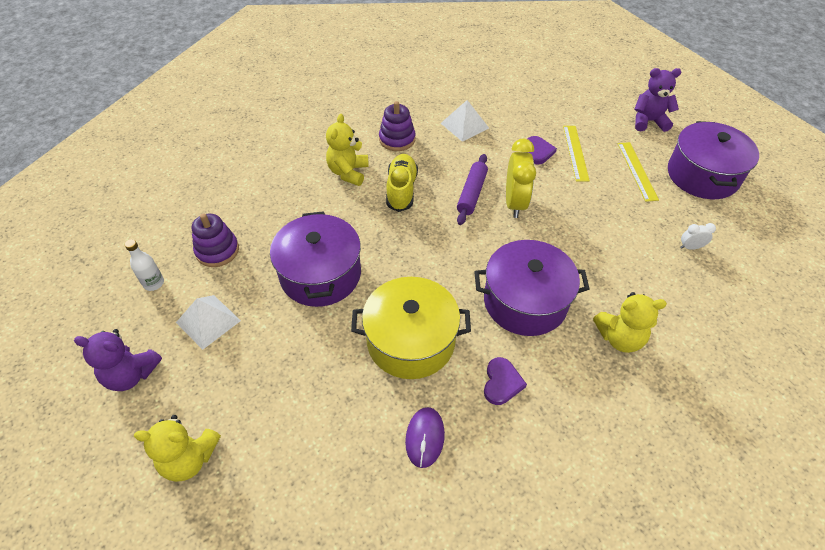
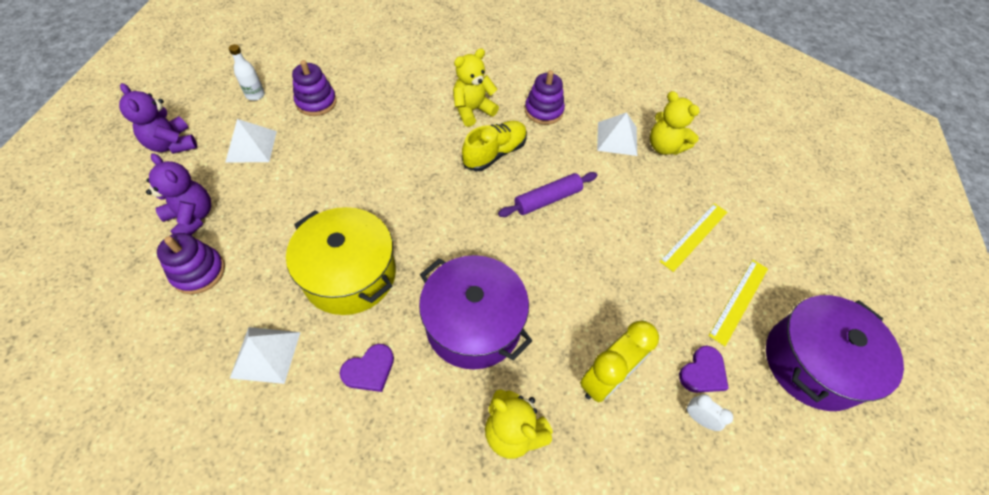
camera: 40 degrees right, 5 degrees up
(189, 459) = (131, 226): yellow teddy bear -> yellow teddy bear (664, 147)
(298, 436) = (199, 272): none -> purple stacking toy
(320, 274) = (356, 172): purple pot -> none
(425, 438) = (265, 354): purple mouse -> white pyramid
(515, 203) = (575, 236): yellow clock -> yellow clock (606, 379)
(538, 152) = (657, 208): purple heart -> purple heart (703, 372)
(648, 121) = (819, 264): purple teddy bear -> purple teddy bear (192, 218)

